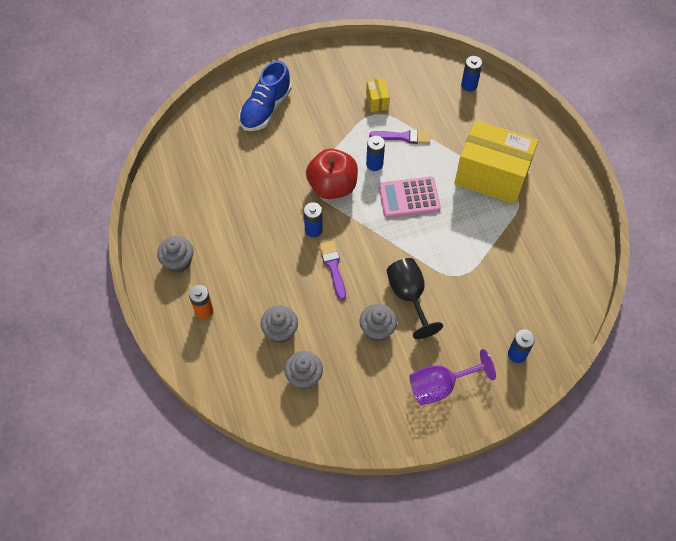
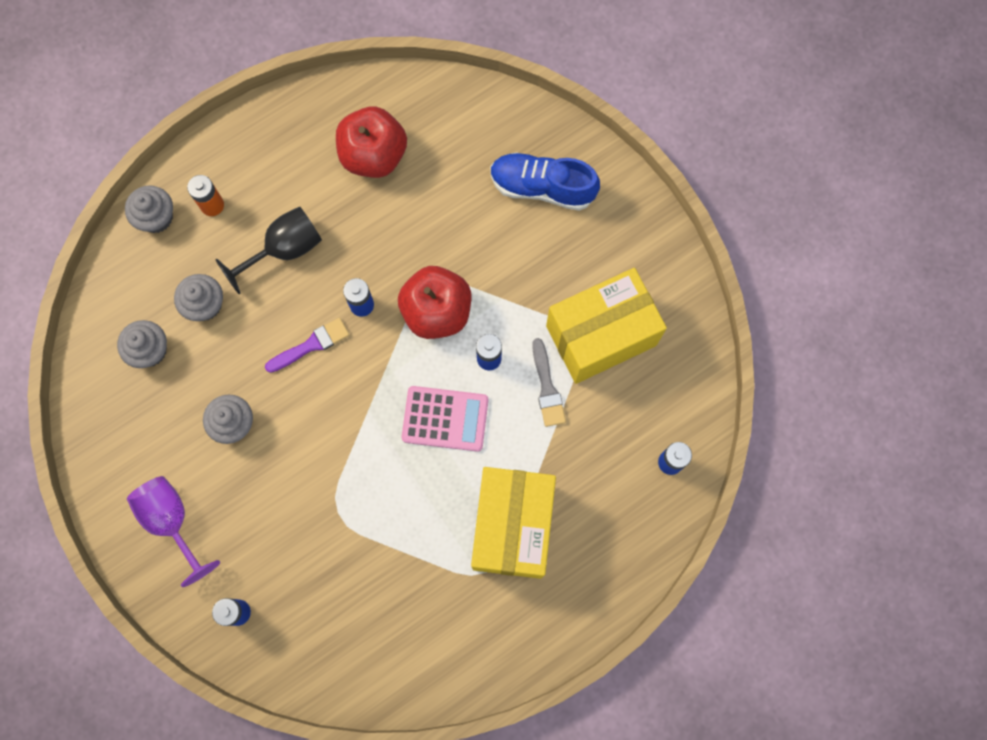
camera: 75 degrees right, 15 degrees up
(178, 262) = (273, 153): grey cupcake -> grey cupcake (156, 217)
(205, 199) = (373, 155): none -> red apple
(377, 101) = (601, 335): yellow box -> yellow box, size x2.46
(403, 137) = (547, 387): purple brush -> grey brush
(409, 198) = (445, 419): pink calculator -> pink calculator turned 120 degrees clockwise
(409, 296) = (291, 453): black goblet -> black goblet (284, 249)

